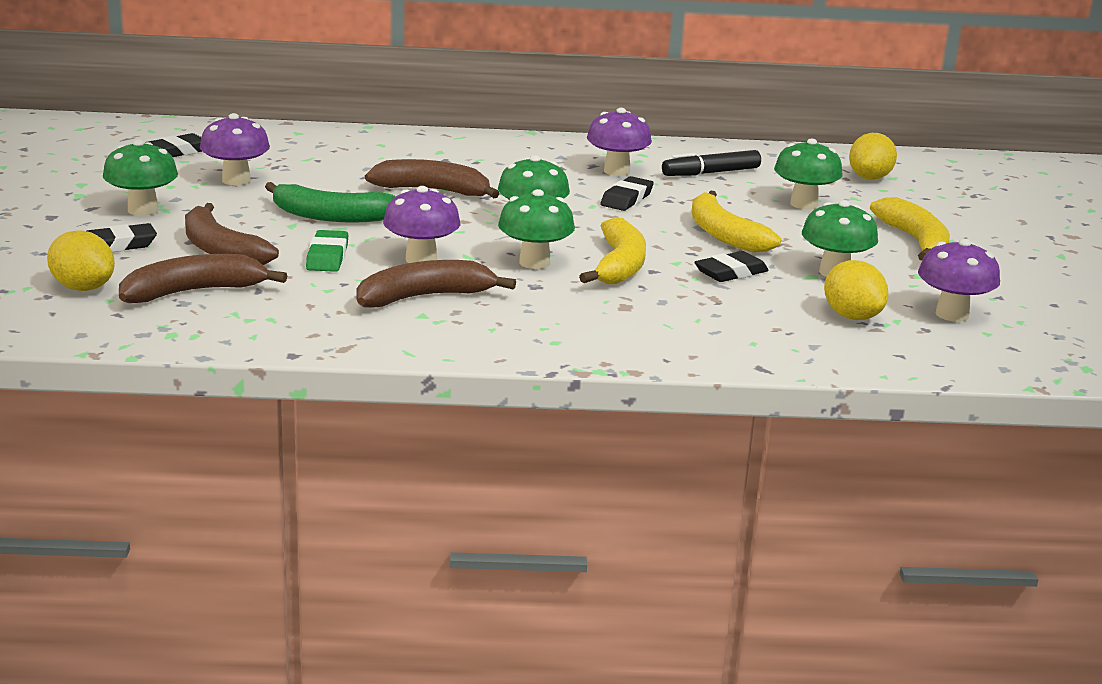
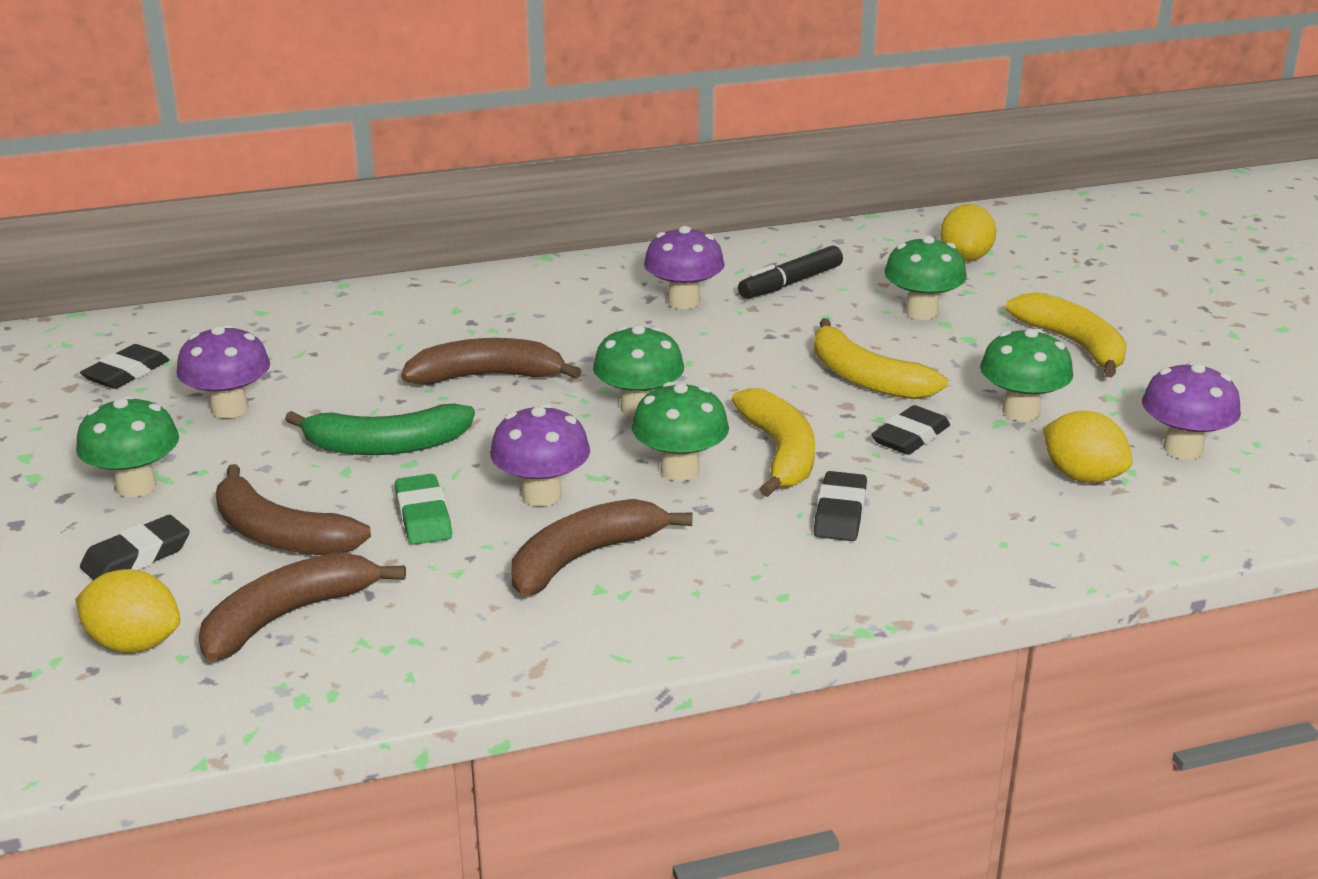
camera: 15 degrees left, 5 degrees up
(626, 199) = (722, 344): black eraser -> black eraser (840, 513)

